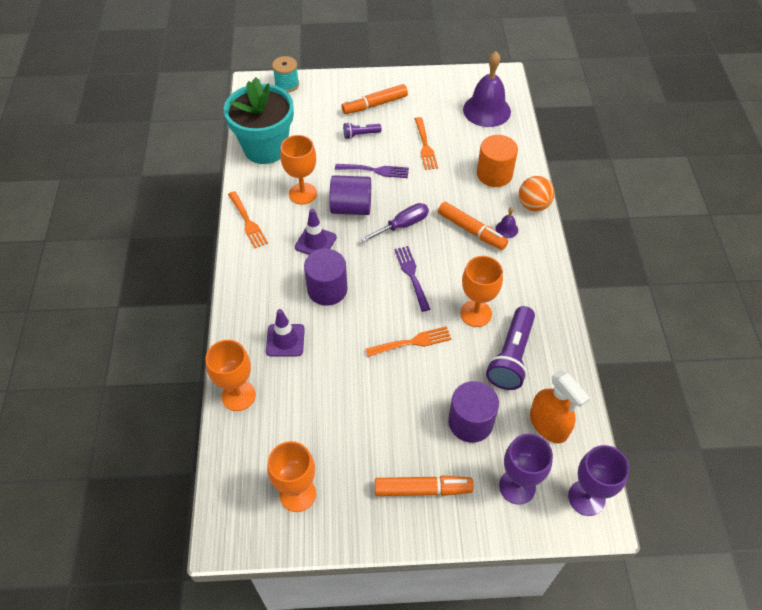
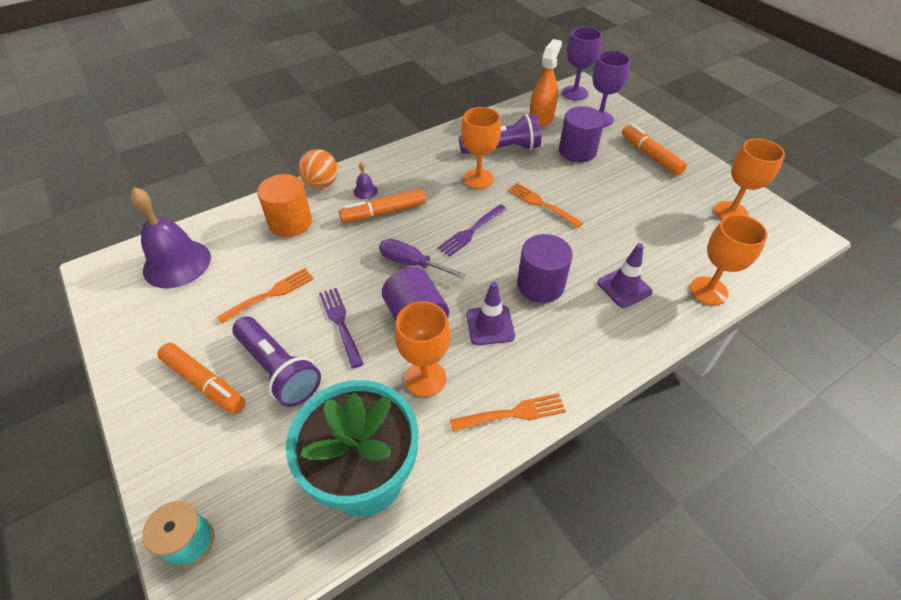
camera: 120 degrees left, 5 degrees down
(247, 222) = (513, 413): orange fork -> orange fork turned 45 degrees clockwise
(360, 134) = (279, 369): purple flashlight -> purple flashlight, size x1.94
(471, 231) = (383, 212): orange marker -> orange marker turned 120 degrees counterclockwise

